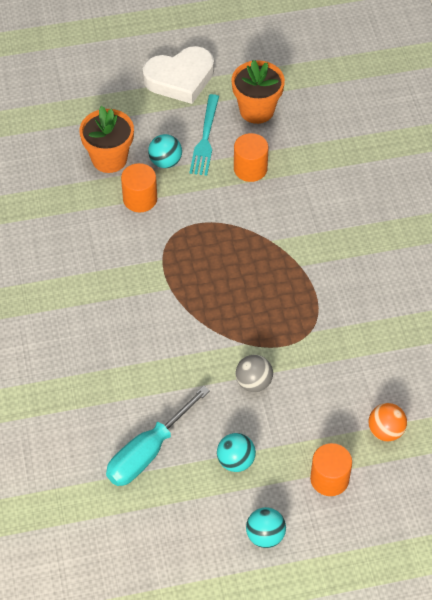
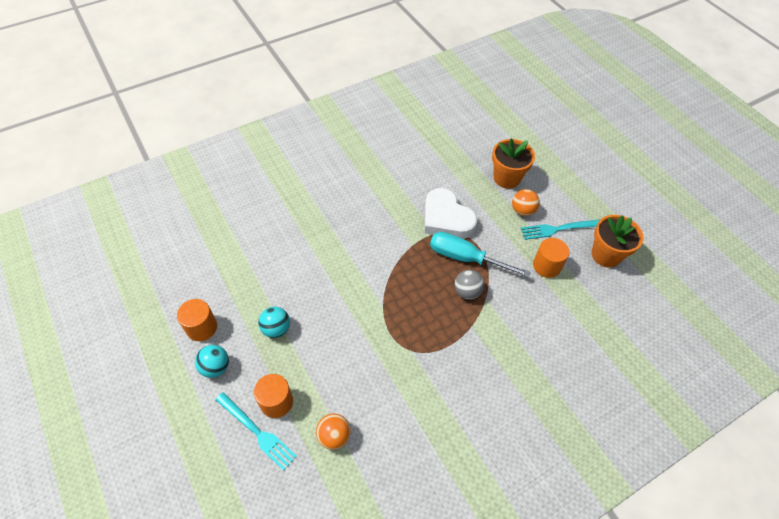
camera: 70 degrees right, 0 degrees up
(140, 199) = (481, 205): orange cylinder -> orange cylinder (201, 327)
(148, 451) = (270, 270): turquoise screwdriver -> turquoise screwdriver (466, 258)
(165, 161) = (522, 211): turquoise ball -> orange ball
(180, 78) = (603, 198): white heart -> white heart (446, 218)
(253, 382) = (349, 322): grey ball -> grey ball (467, 292)
(359, 504) = (258, 432): none -> turquoise fork

